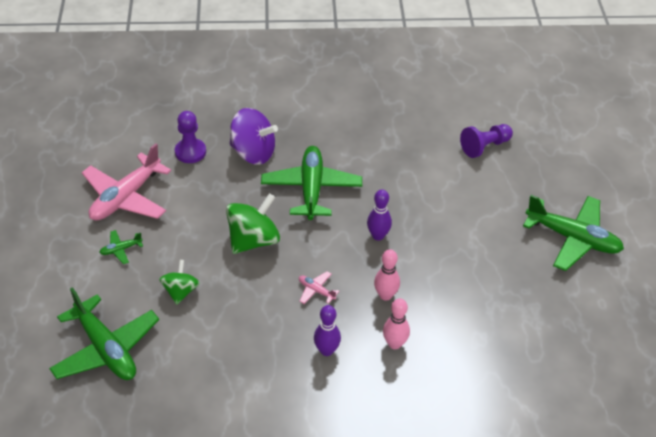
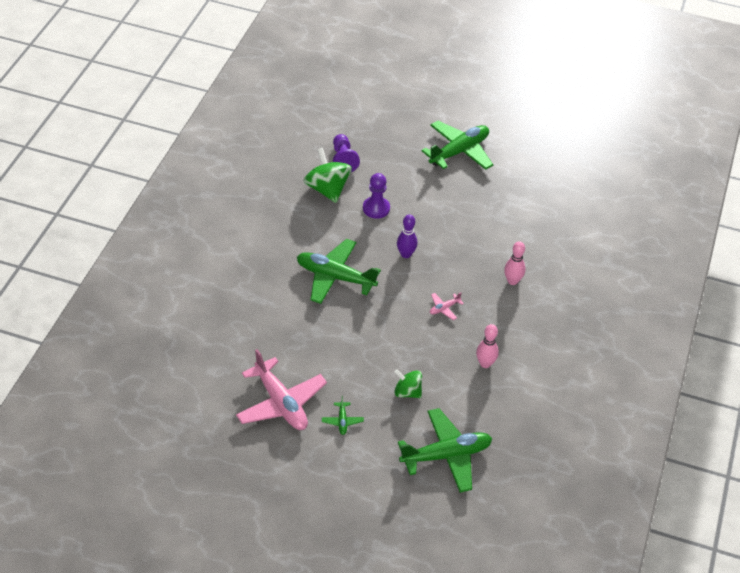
camera: 70 degrees left, 0 degrees up
(190, 152) = (247, 343): purple pawn -> purple pawn (376, 208)
(253, 153) = (272, 301): purple spinning top -> none
(253, 240) = (374, 331): green spinning top -> green spinning top (327, 189)
(326, 350) = (503, 320): purple bowling pin -> none
(385, 295) = (466, 270): pink bowling pin -> pink bowling pin (485, 364)

